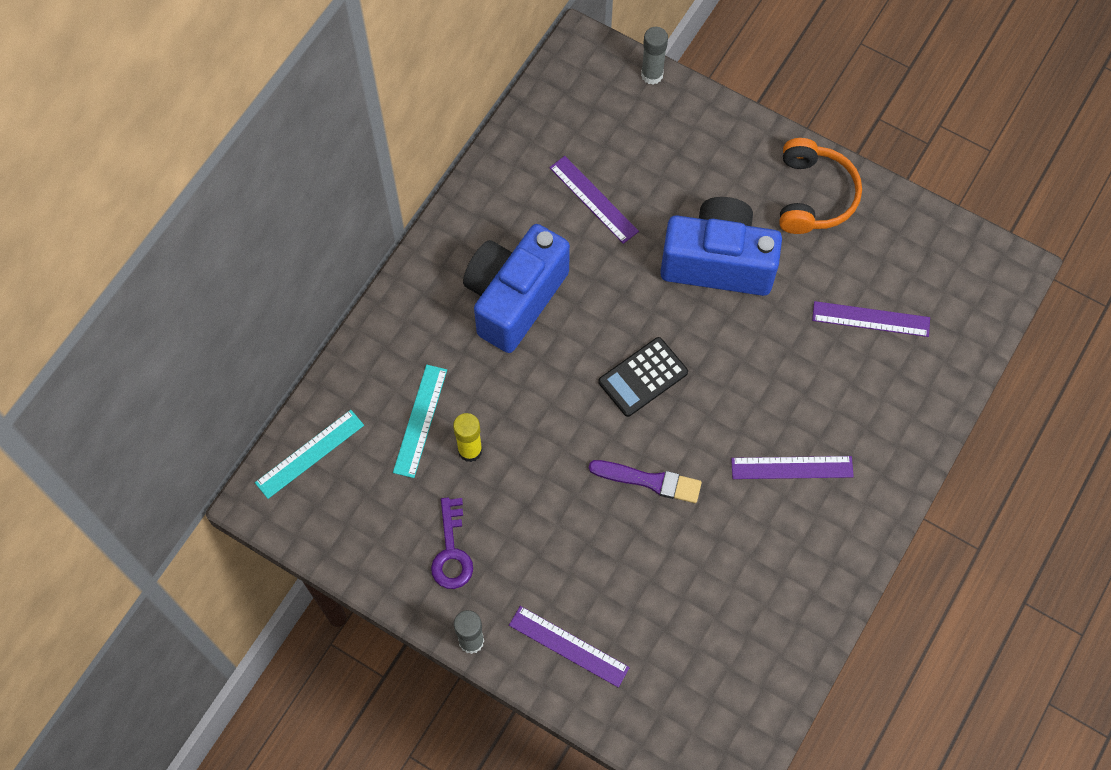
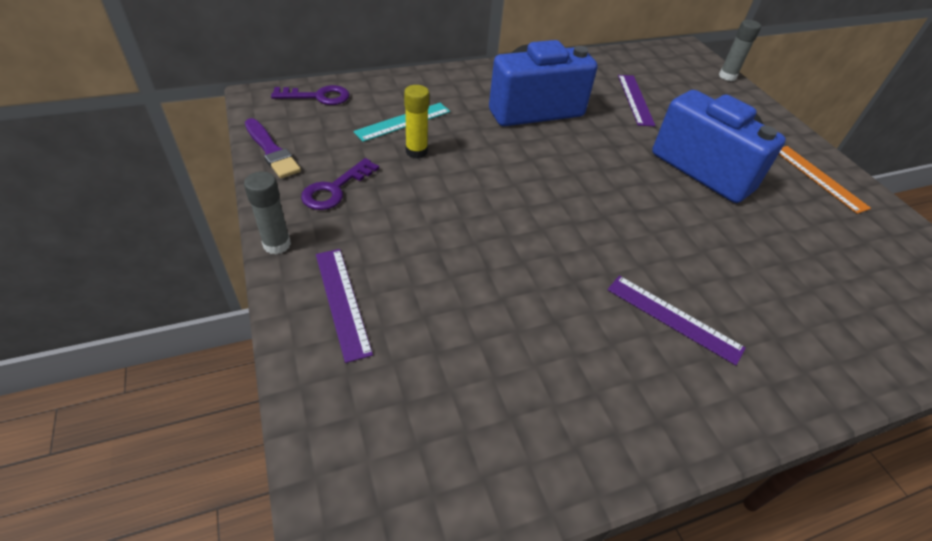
camera: 35 degrees right, 20 degrees down
(309, 453) = (318, 97): turquoise ruler -> purple key
(643, 377) = (587, 189): black calculator -> none
(650, 481) = (531, 246): purple brush -> purple brush (271, 151)
(814, 195) = (819, 178): orange headphones -> orange ruler
(871, 319) = (830, 269): purple ruler -> none

